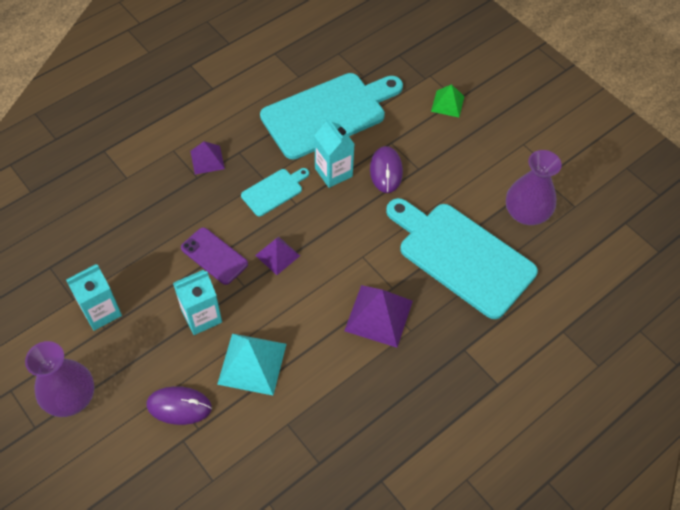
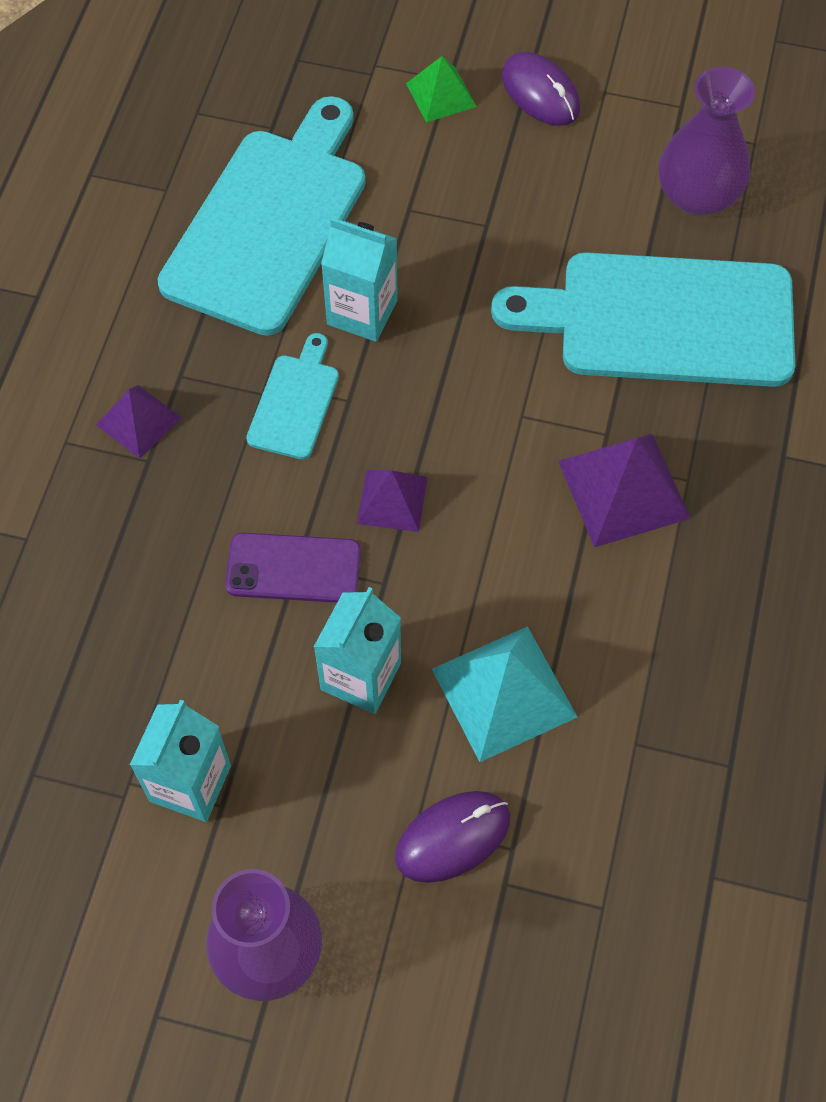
camera: 35 degrees left, 5 degrees up
(386, 171) = (440, 259): purple mouse -> purple mouse (540, 93)

